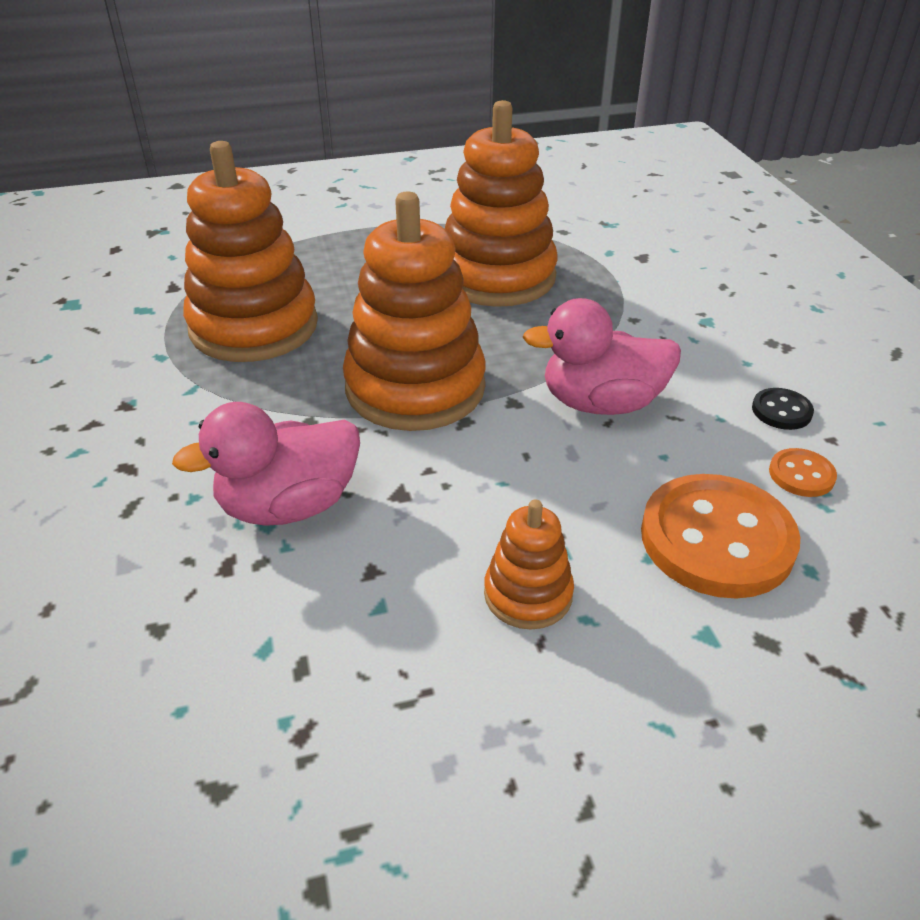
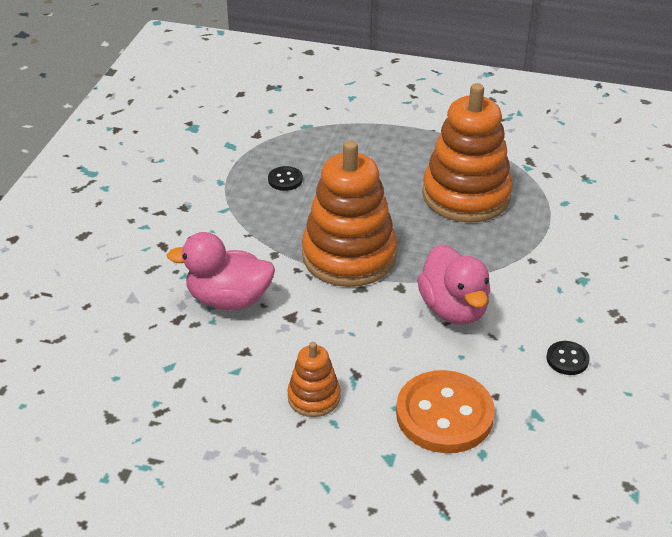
camera: 30 degrees right, 0 degrees up
(254, 326) = (285, 180): orange stacking toy -> black button
(601, 403) = (453, 309): pink duck -> pink duck turned 135 degrees counterclockwise
(801, 475) = (536, 402): orange button -> none

